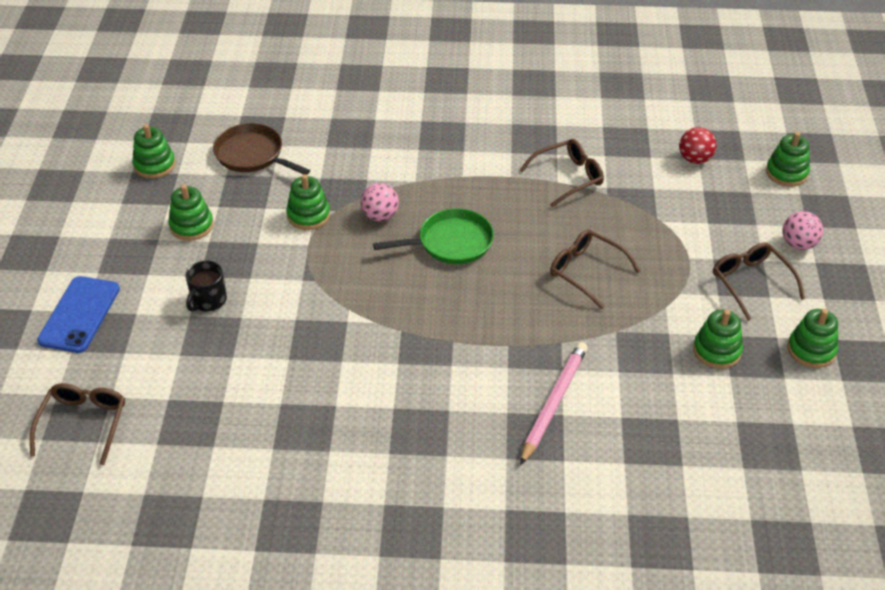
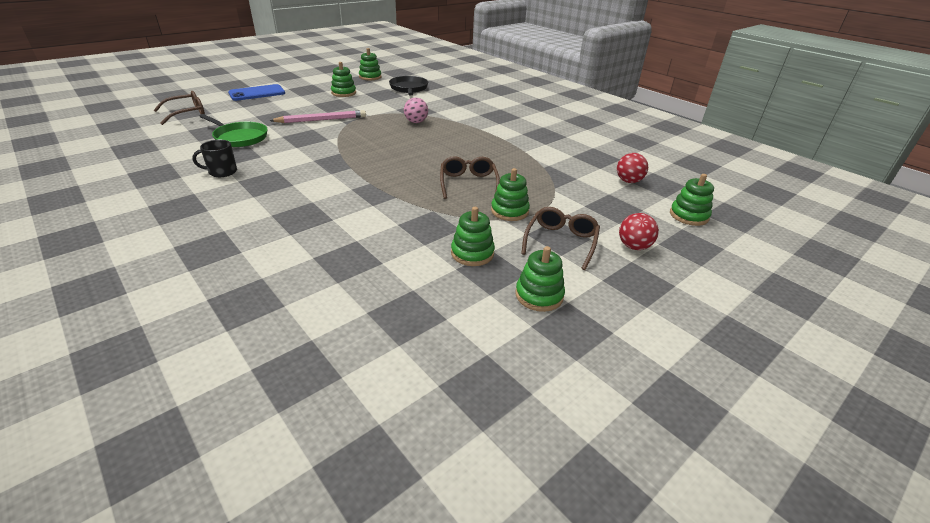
camera: 45 degrees right, 10 degrees down
(208, 300) = (299, 110): black mug -> black mug (222, 172)
(252, 155) = (409, 88): brown pan -> black pan
(308, 215) = (389, 109): green stacking toy -> green stacking toy (509, 211)
(451, 242) = (426, 142): green pan -> green pan (239, 137)
(553, 403) = (339, 213): pink pencil -> pink pencil (321, 120)
(567, 177) = (533, 152): brown glasses -> none
(798, 244) = (633, 246): pink ball -> red ball

